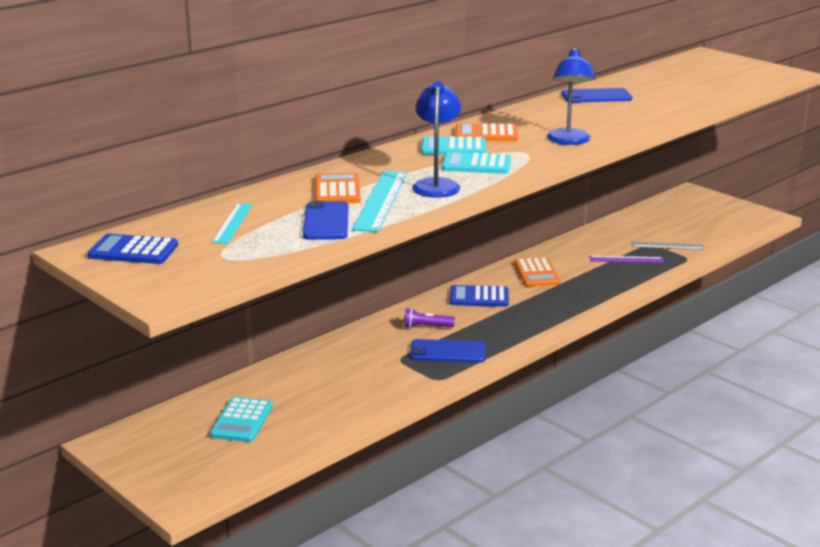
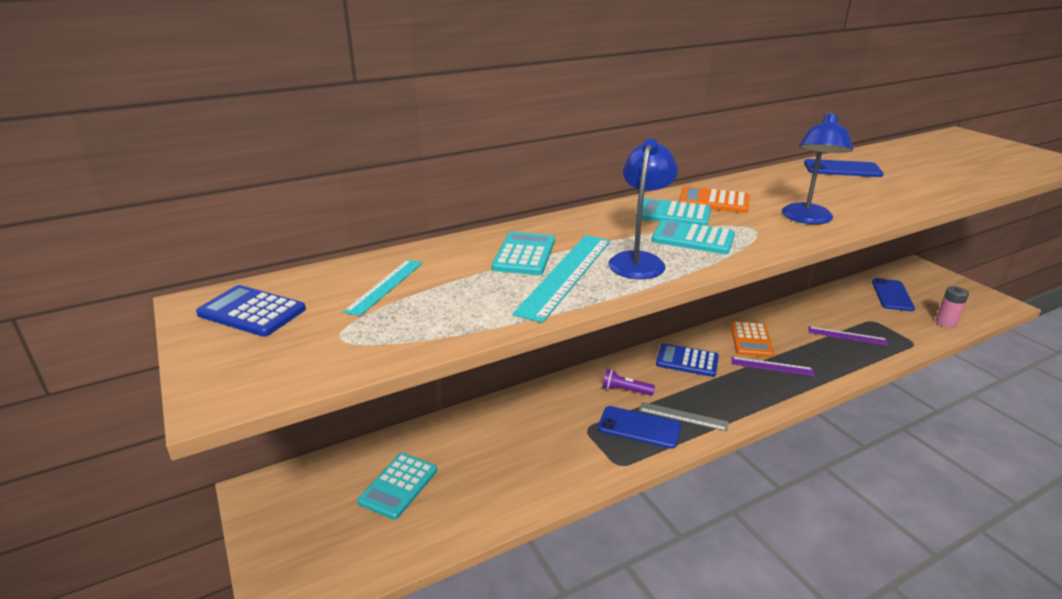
camera: 15 degrees right, 5 degrees up
(326, 221) = (489, 298): blue phone -> blue phone (892, 295)
(337, 190) = (524, 254): orange calculator -> turquoise calculator
(559, 292) = (771, 366): none -> purple ruler
(667, 246) = (892, 325): grey ruler -> grey ruler (683, 416)
(716, 238) = (945, 323): none -> pink battery

